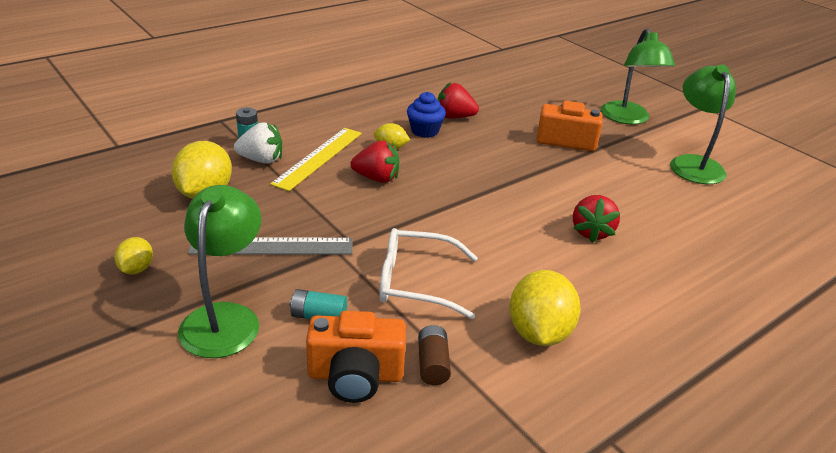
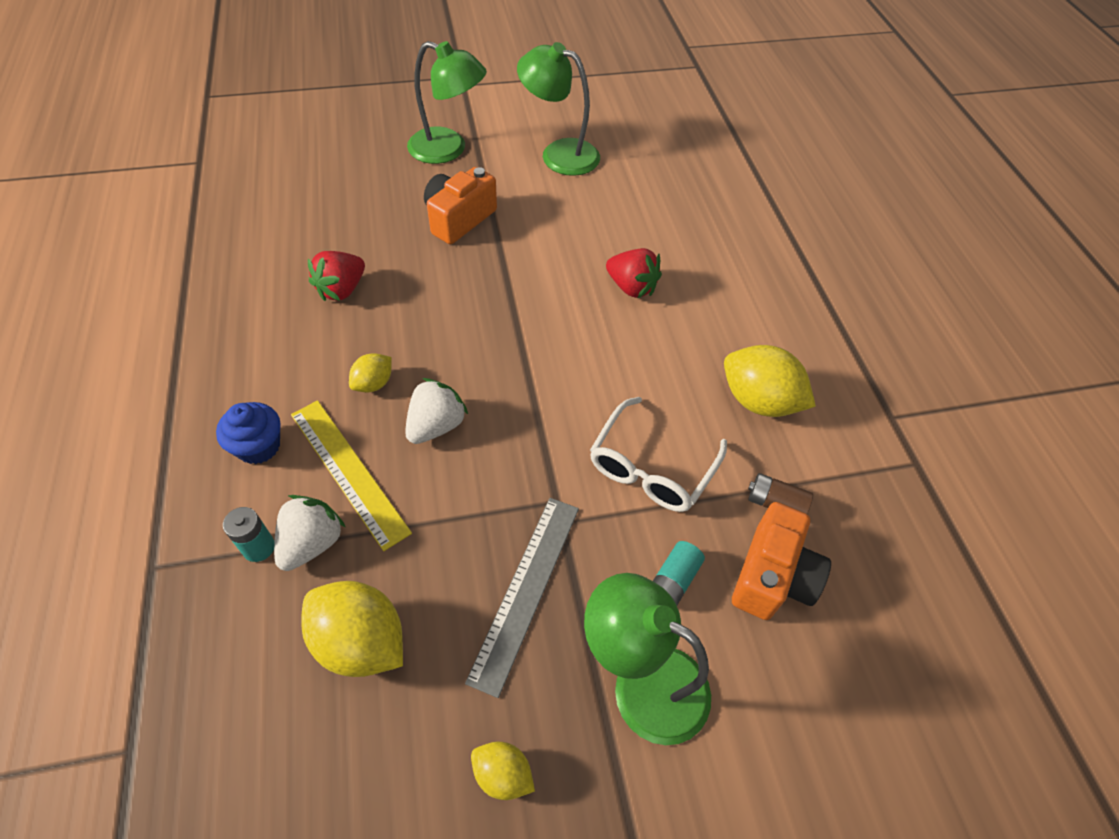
camera: 65 degrees left, 20 degrees up
(377, 178) = (436, 426): red strawberry -> white strawberry
(424, 131) = (356, 333): blue cupcake -> blue cupcake (258, 446)

